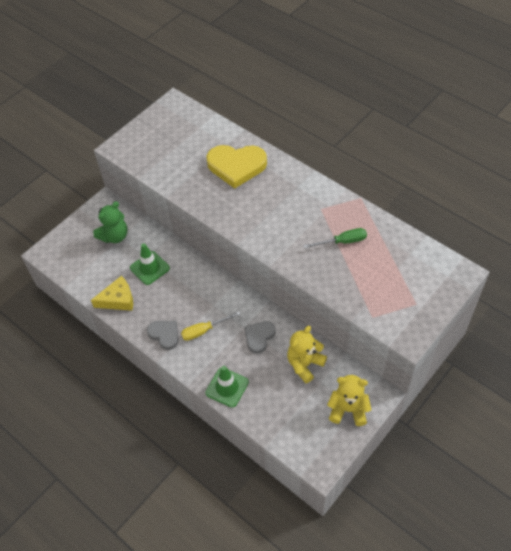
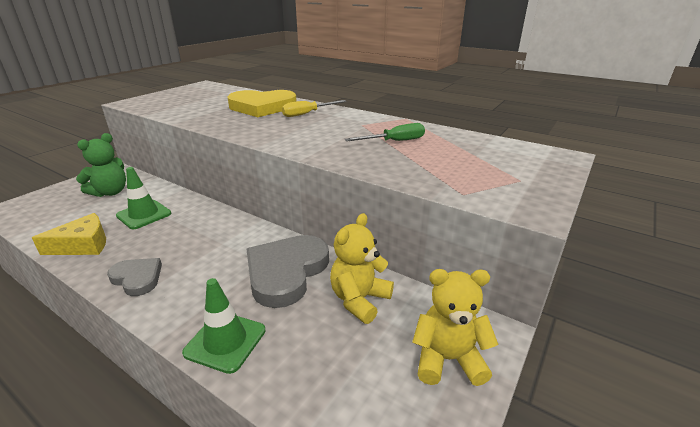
camera: 10 degrees left, 25 degrees down
(204, 330) = (202, 270): yellow screwdriver -> yellow screwdriver (307, 114)
(259, 337) = (286, 272): grey heart -> grey heart, size x1.77

